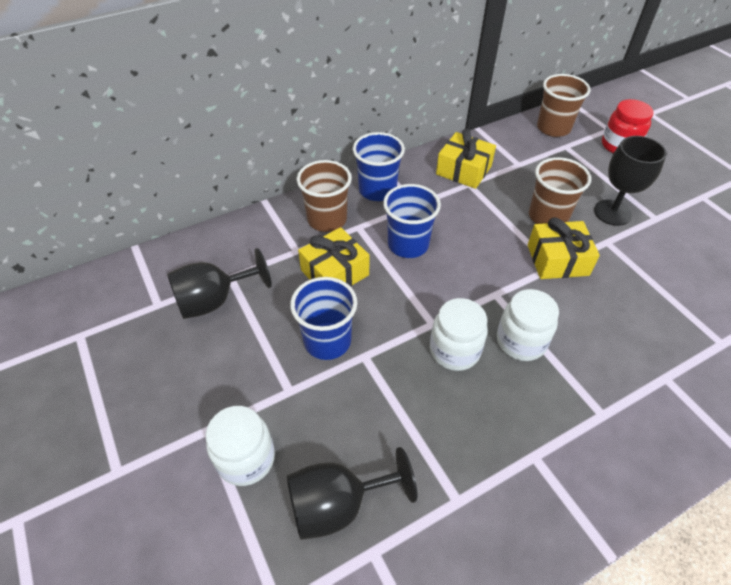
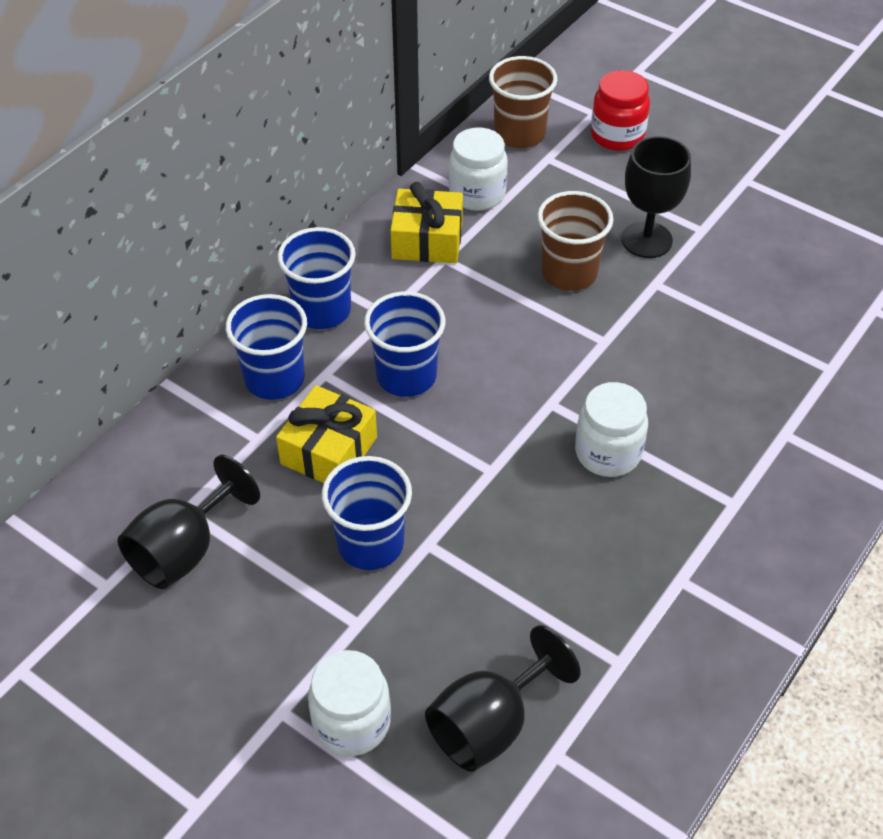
camera: 25 degrees left, 0 degrees up
(327, 219) = (274, 379): brown cup -> blue cup
(454, 350) = (535, 494): white jar -> white jar (477, 194)
(557, 260) = (606, 330): yellow gift -> none

